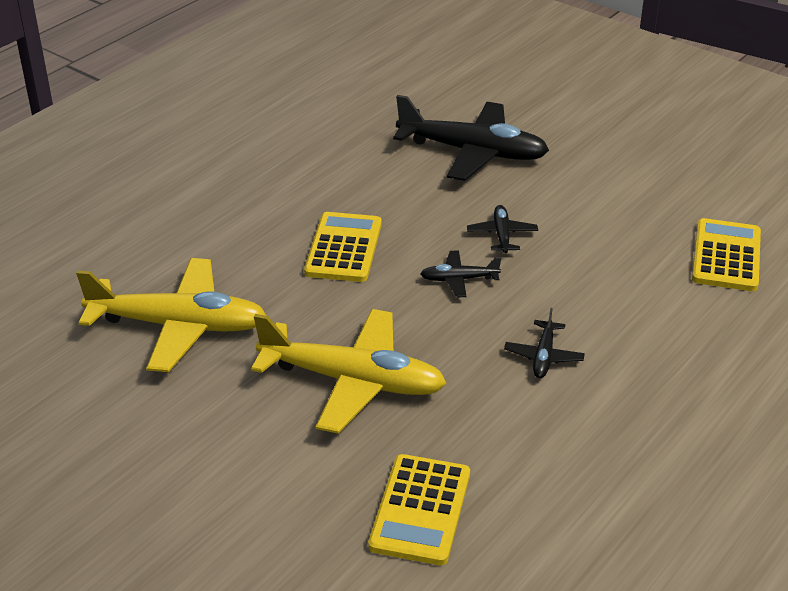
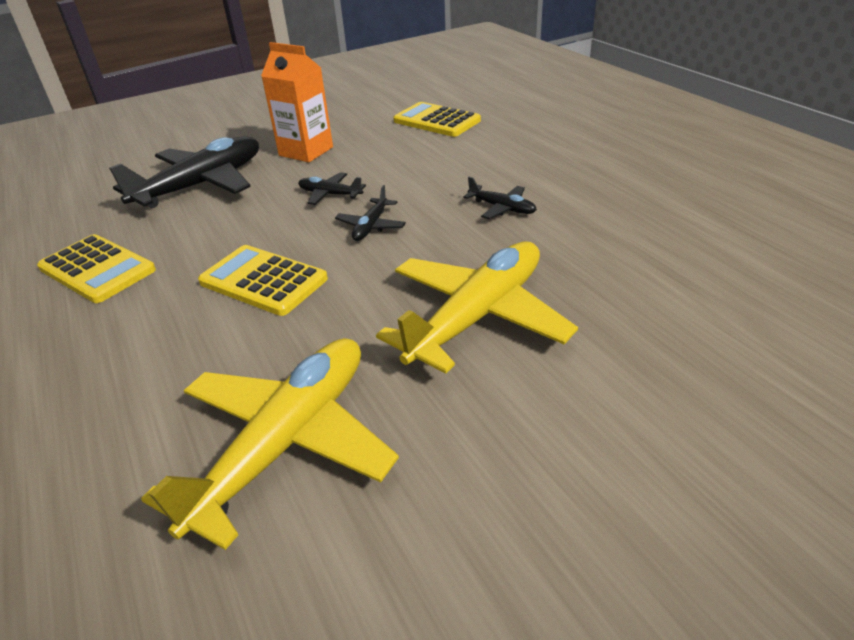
camera: 65 degrees left, 0 degrees up
(420, 510) = (682, 311): yellow calculator -> yellow calculator (97, 269)
(581, 188) = (306, 151): none -> orange carton

